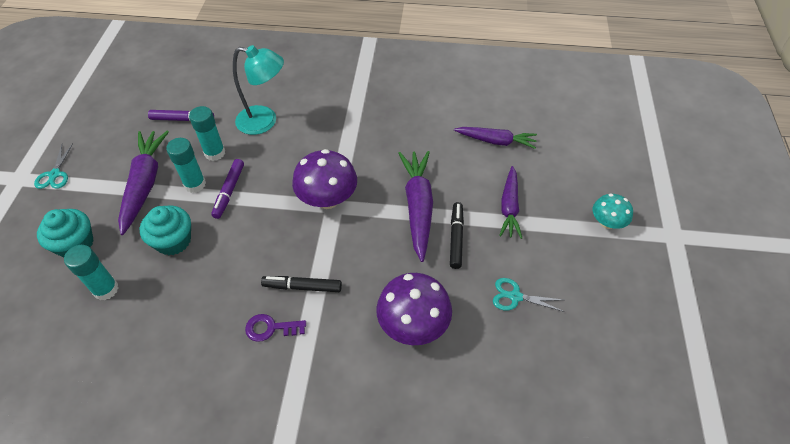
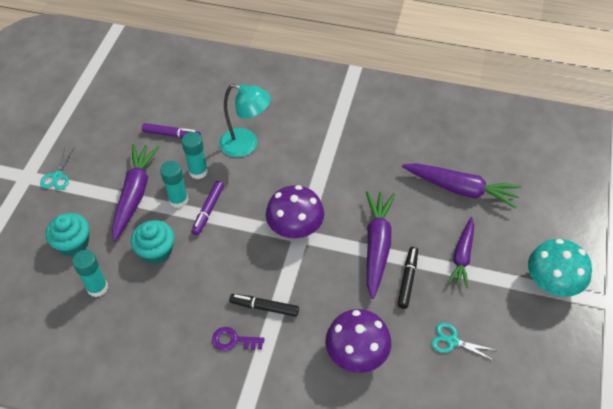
camera: 10 degrees right, 0 degrees up
(496, 141) = (461, 189): purple carrot -> purple carrot, size x1.50
(607, 222) = (552, 283): turquoise mushroom -> turquoise mushroom, size x1.68

